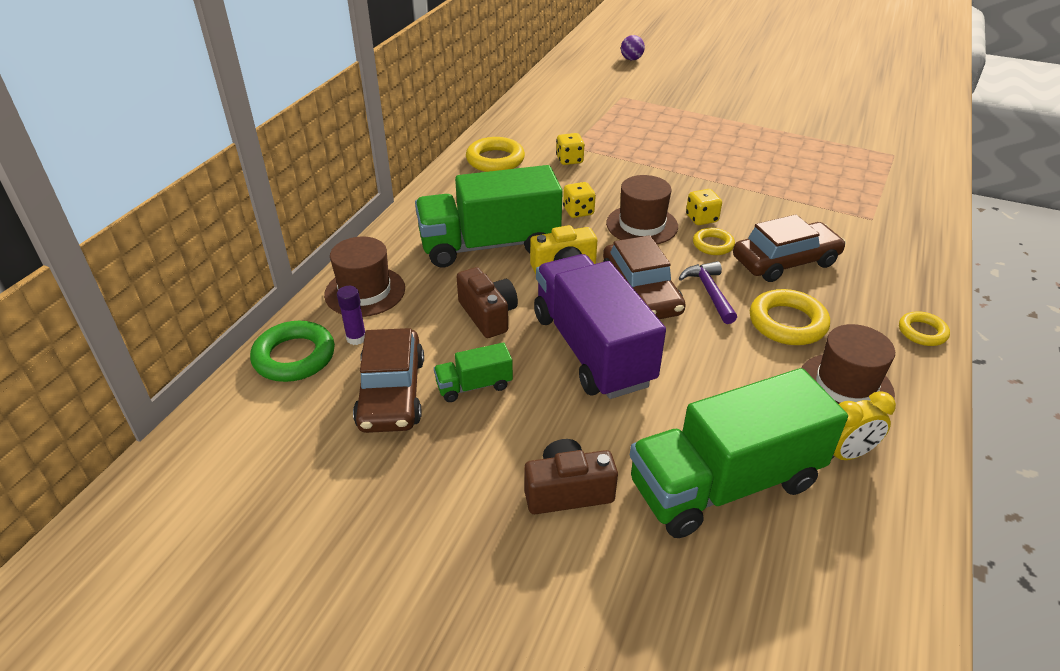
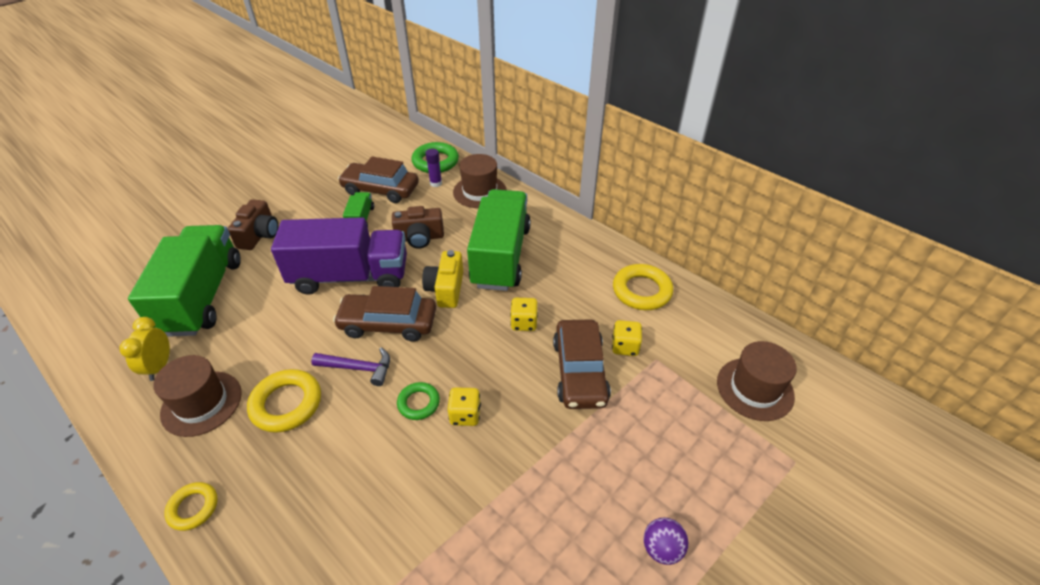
camera: 110 degrees right, 5 degrees up
(631, 59) = (957, 536): purple ball -> purple ball (661, 548)
(642, 225) = (479, 361): brown hat -> brown hat (755, 389)
(713, 245) = (418, 403): yellow ring -> green ring
(785, 261) = (358, 452): brown car -> brown car (579, 371)

